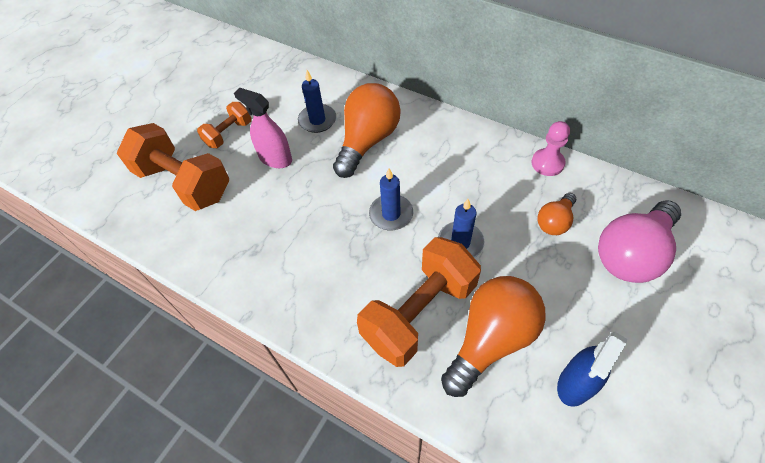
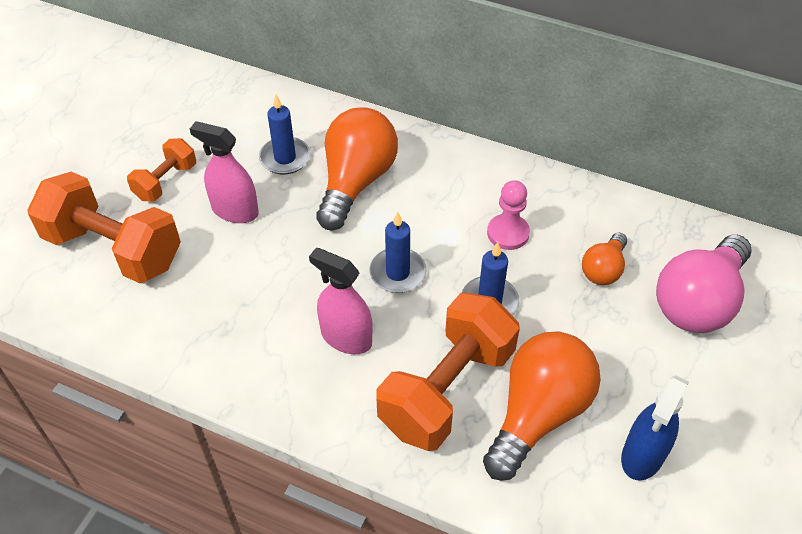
camera: 10 degrees left, 5 degrees down
(345, 263) = (346, 337): none -> pink spray bottle
(547, 163) = (589, 198): pink pawn -> pink pawn (508, 233)

